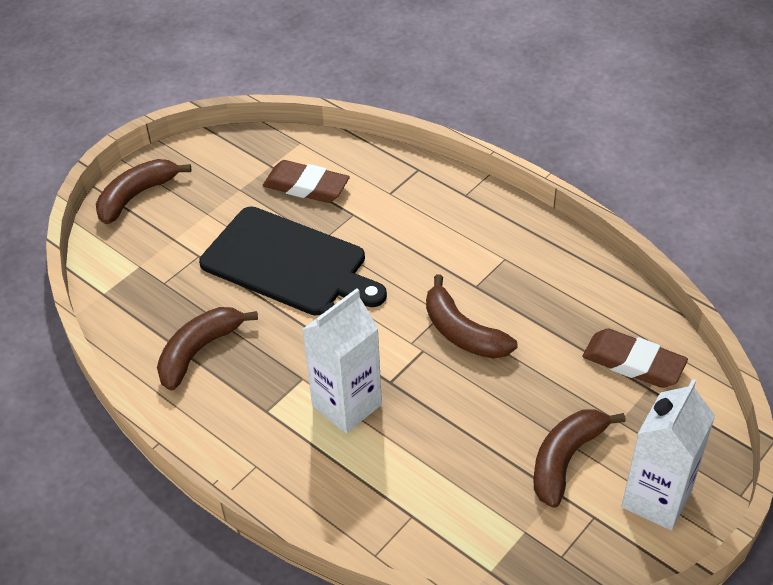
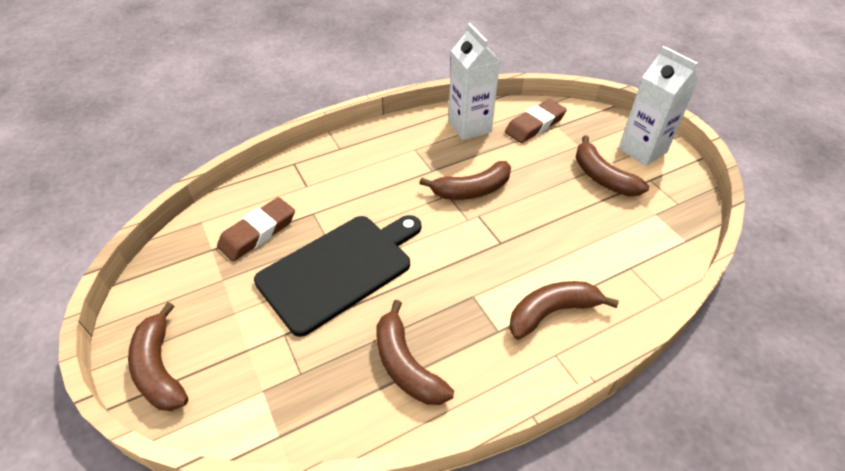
camera: 70 degrees left, 0 degrees up
(309, 451) = (552, 312): none -> brown banana
(347, 405) = (513, 275): white carton -> white carton (469, 127)

